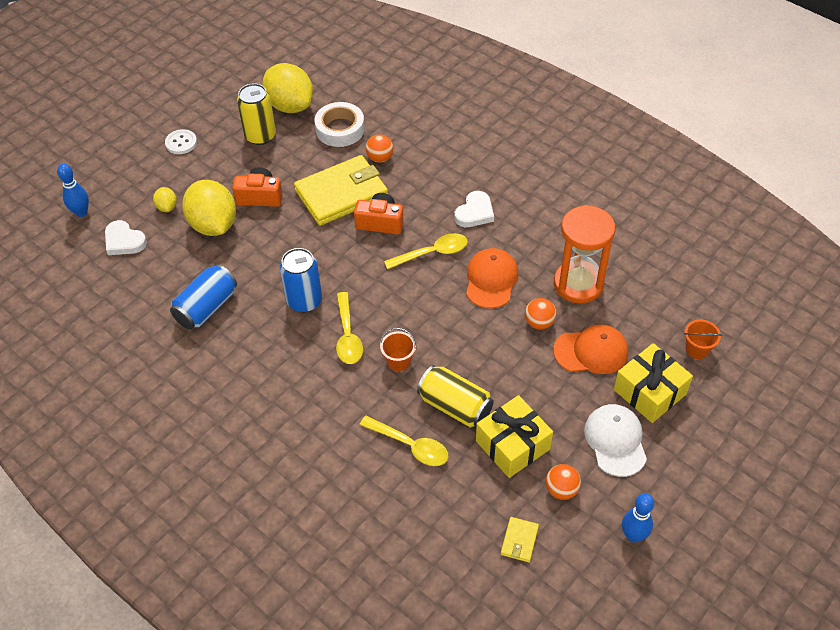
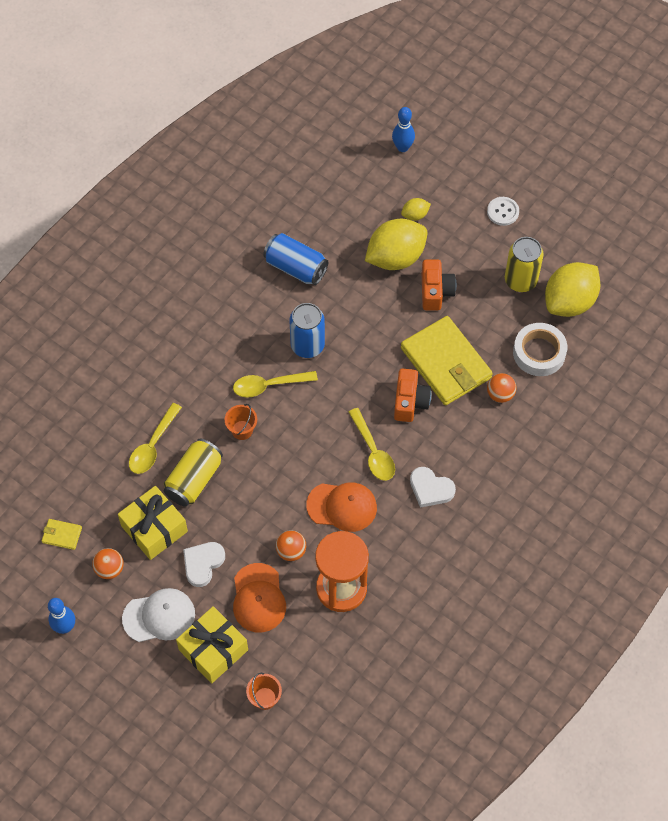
camera: 85 degrees right, 10 degrees up
(124, 241) = (370, 188): white heart -> white heart (203, 564)

